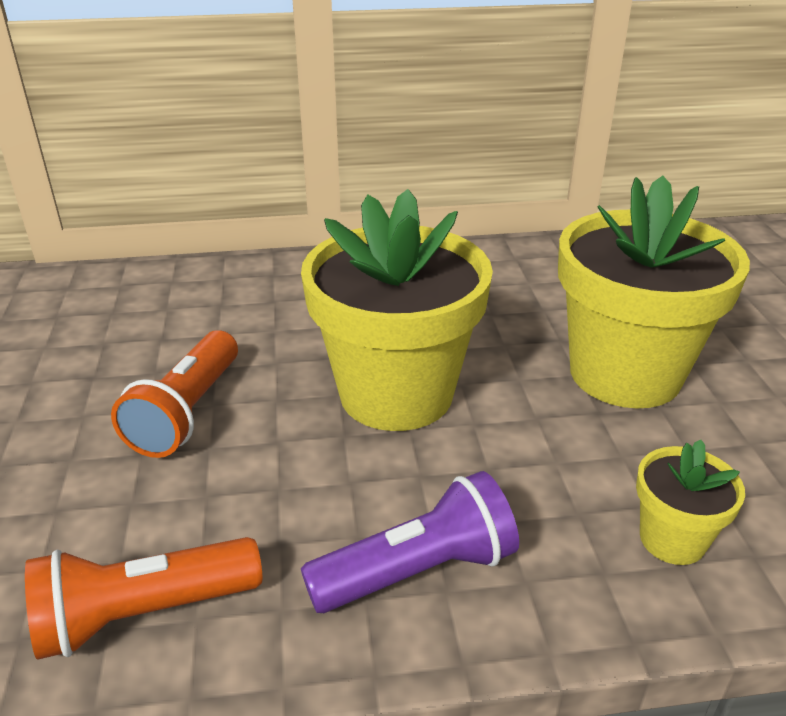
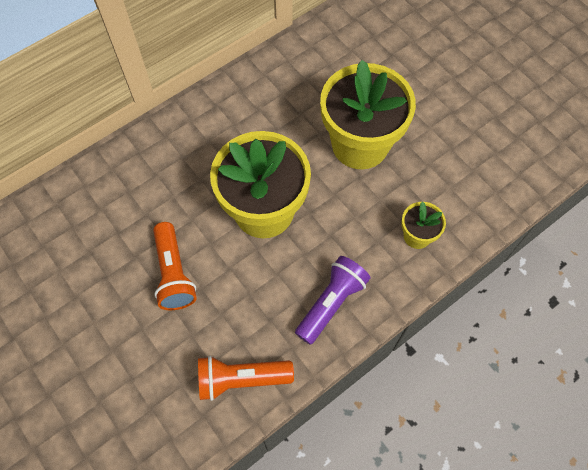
camera: 30 degrees left, 30 degrees up
(143, 613) = (241, 379): orange flashlight -> orange flashlight turned 45 degrees clockwise

